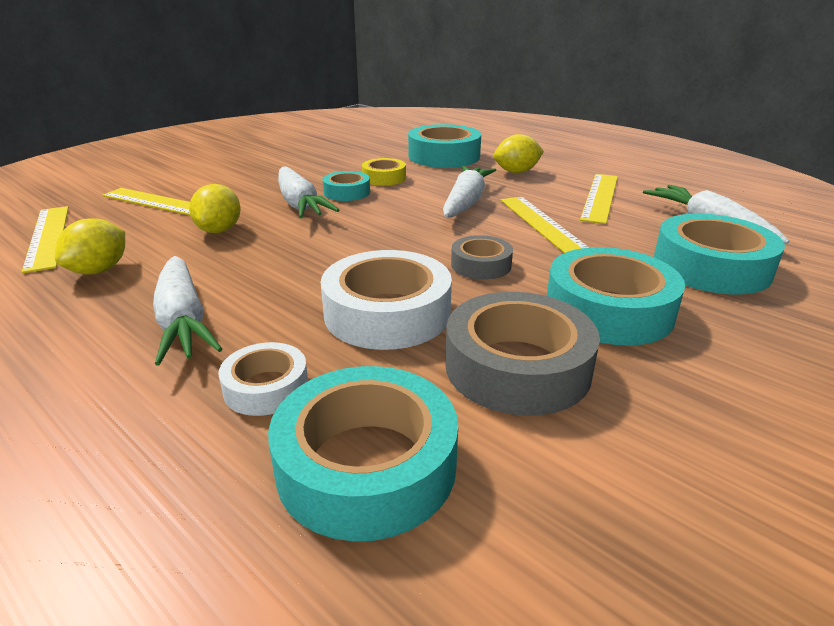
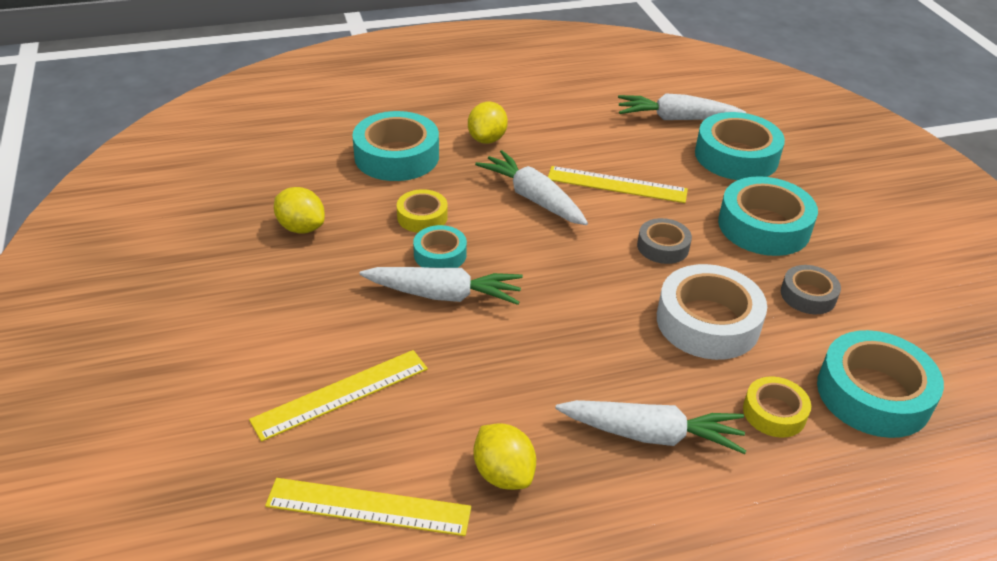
camera: 60 degrees left, 10 degrees up
(219, 230) = (467, 368): yellow lemon -> yellow lemon (301, 228)
(266, 387) = (774, 412): white tape -> yellow tape
(517, 367) = (808, 295): grey tape -> grey tape, size x0.55
(600, 197) = (585, 131): yellow ruler -> none

